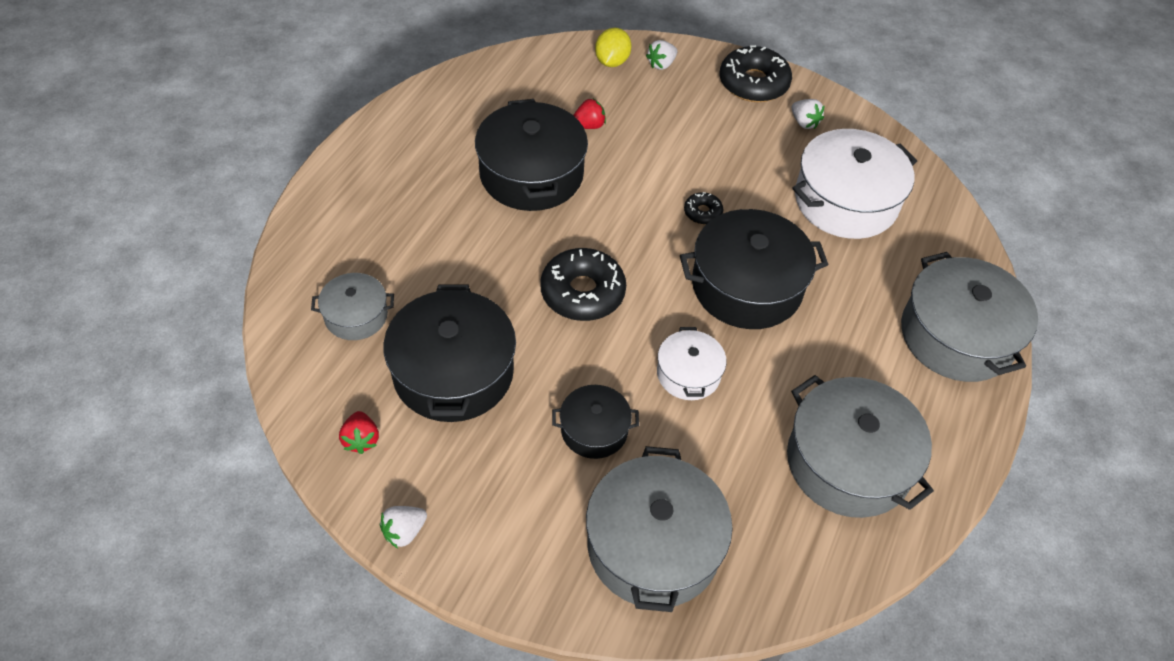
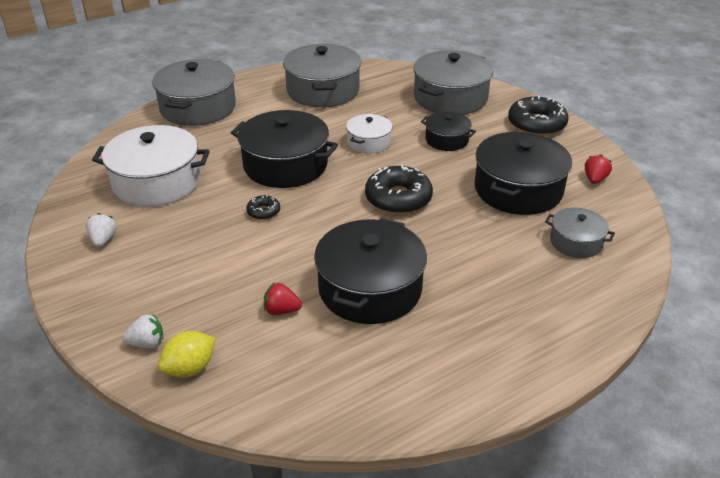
camera: 145 degrees left, 15 degrees down
(404, 532) = (582, 139): white strawberry -> none
(753, 83) = (93, 288): black donut -> black donut (536, 124)

